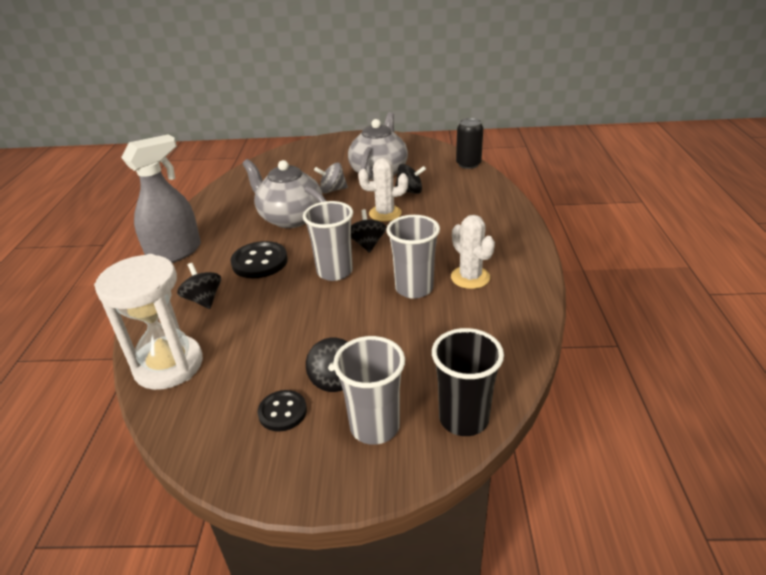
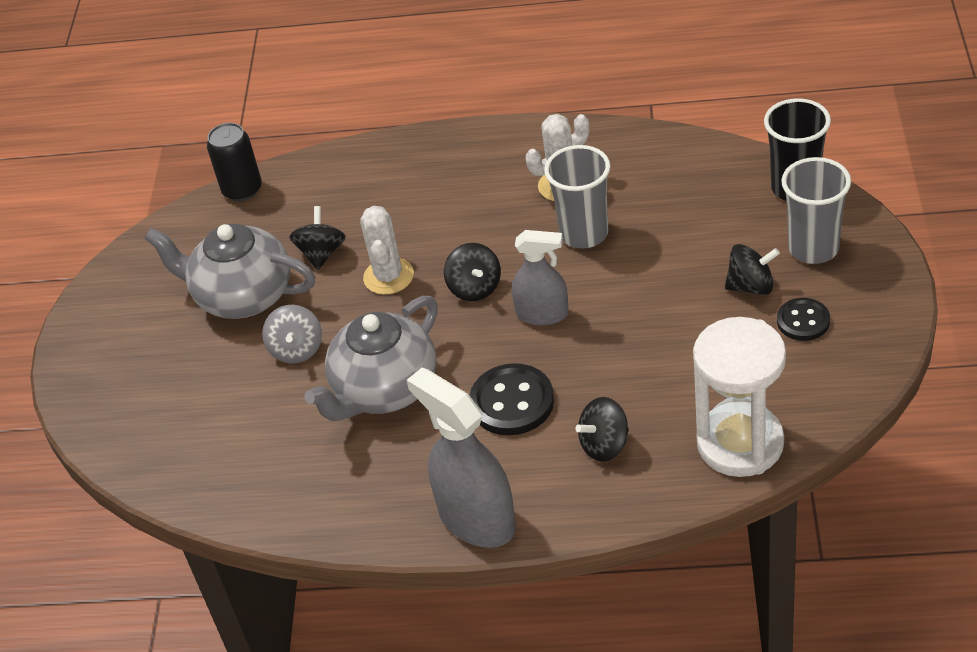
camera: 85 degrees left, 10 degrees up
(335, 272) = (542, 314): grey cup -> grey spray bottle
(367, 244) = (475, 288): black spinning top -> black spinning top turned 105 degrees counterclockwise

